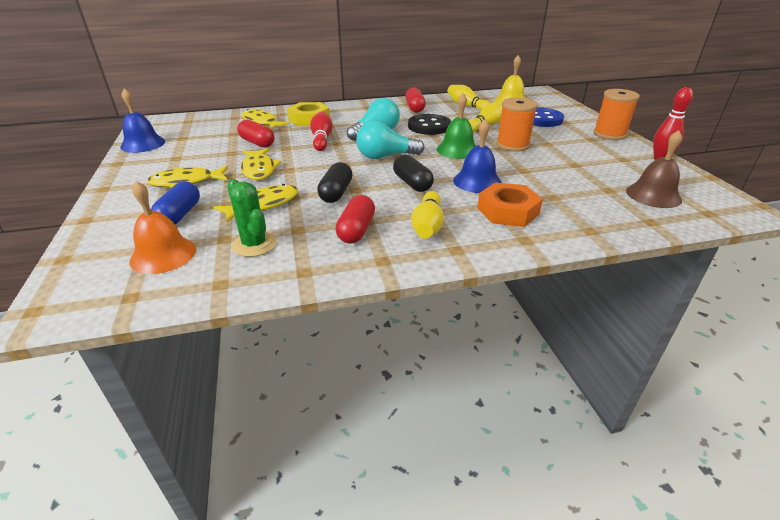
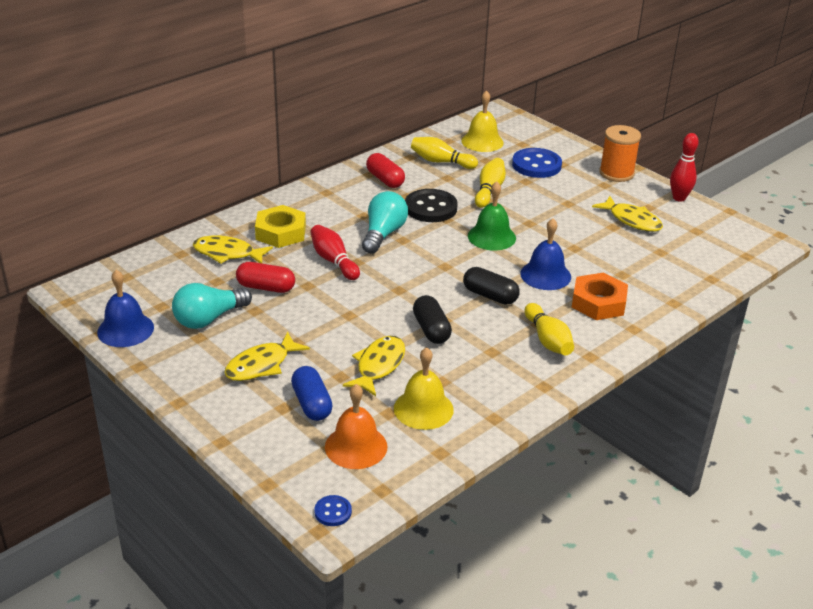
camera: 30 degrees left, 0 degrees up
(67, 299) = (333, 512): none -> blue button
(254, 244) = (423, 409): green cactus -> yellow bell
(259, 169) = (318, 324): yellow fish -> yellow fish (632, 220)
(356, 230) = (494, 364): red capsule -> none
(385, 156) = (429, 267): turquoise light bulb -> turquoise light bulb (209, 319)
(512, 145) = (538, 215): orange spool -> none
(653, 195) = (698, 247): brown bell -> none

